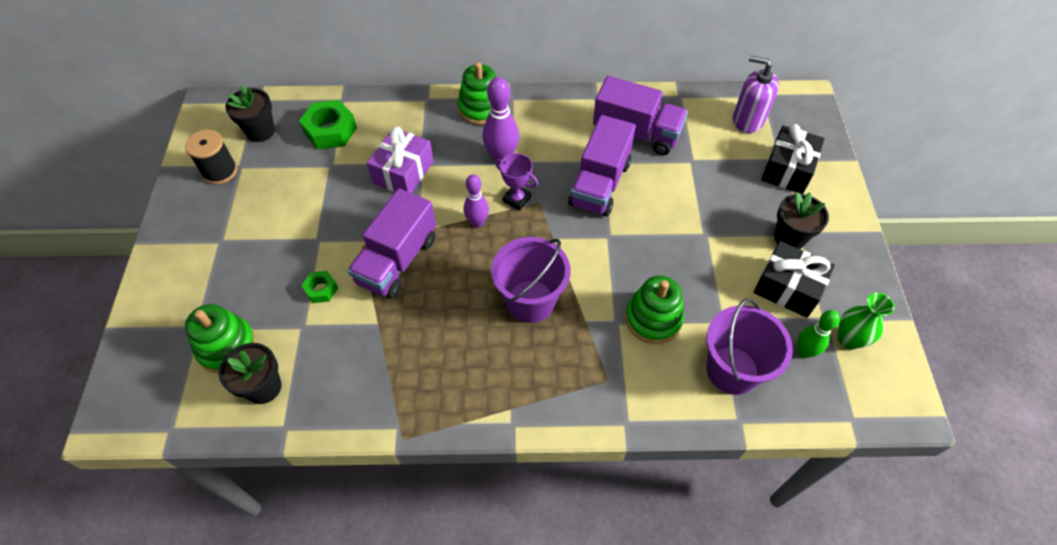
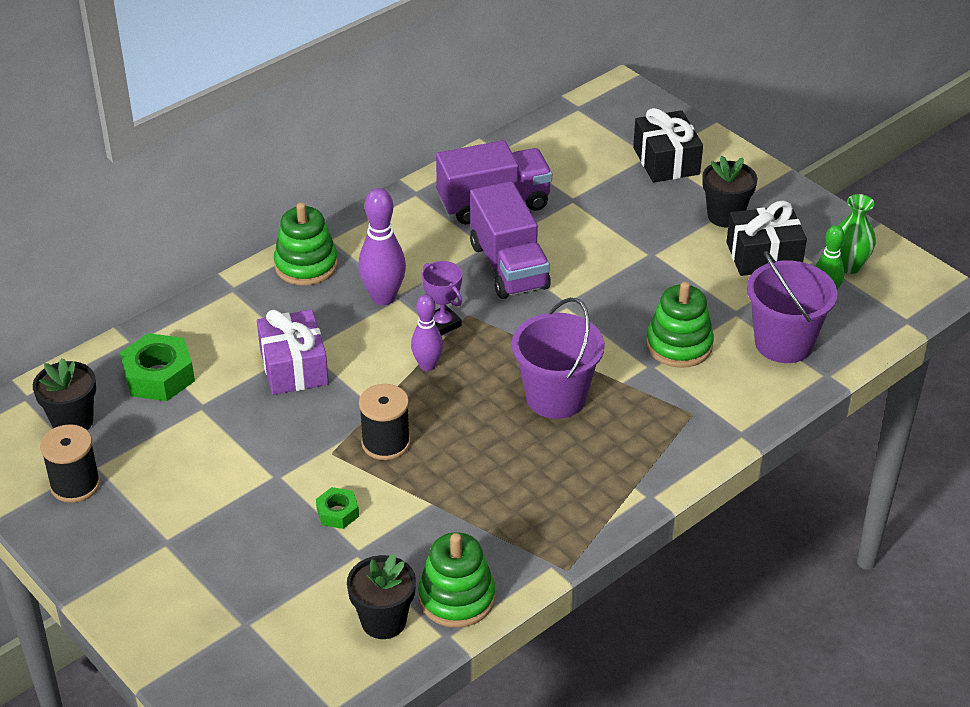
camera: 40 degrees left, 15 degrees down
(227, 347) = (301, 617): green stacking toy -> green stacking toy (456, 598)
(397, 260) = (386, 443): purple truck -> black spool
(517, 199) = (443, 324): purple trophy -> purple trophy turned 60 degrees clockwise
(748, 120) = (586, 137): purple soap dispenser -> none

